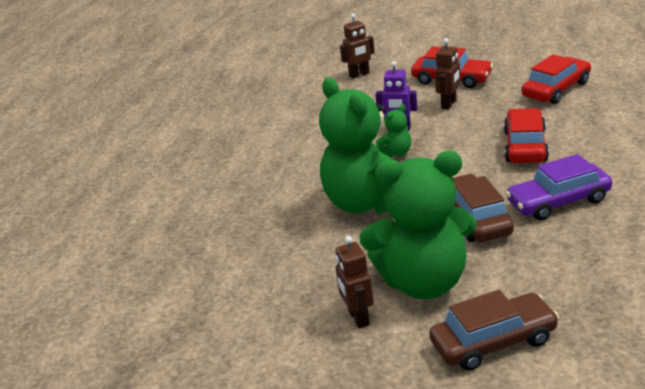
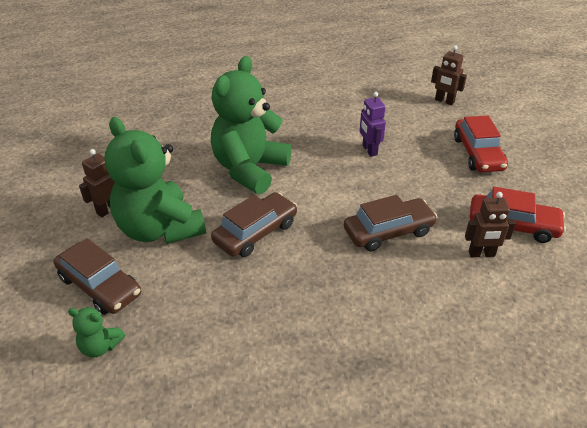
camera: 55 degrees right, 10 degrees up
(395, 153) = (329, 160): green teddy bear -> green teddy bear (100, 346)
(449, 104) = (431, 165): brown robot -> brown robot (481, 254)
(525, 146) = (388, 231): red car -> brown car
(558, 201) = (307, 276): purple car -> none

